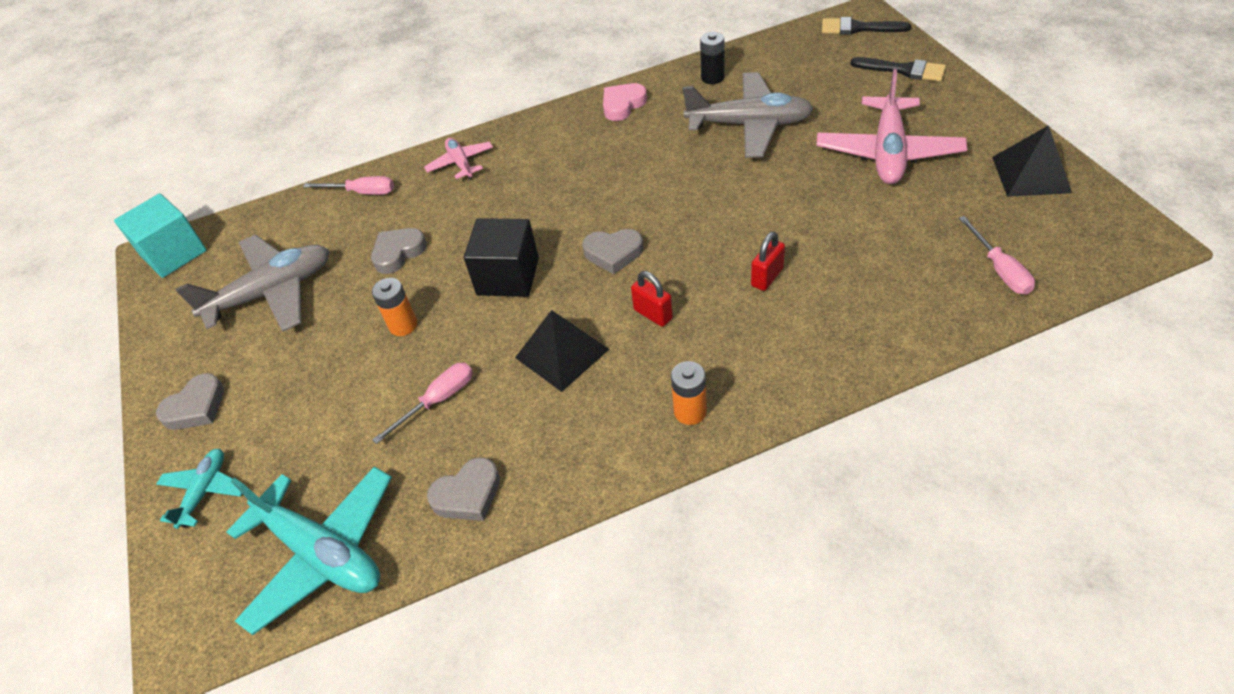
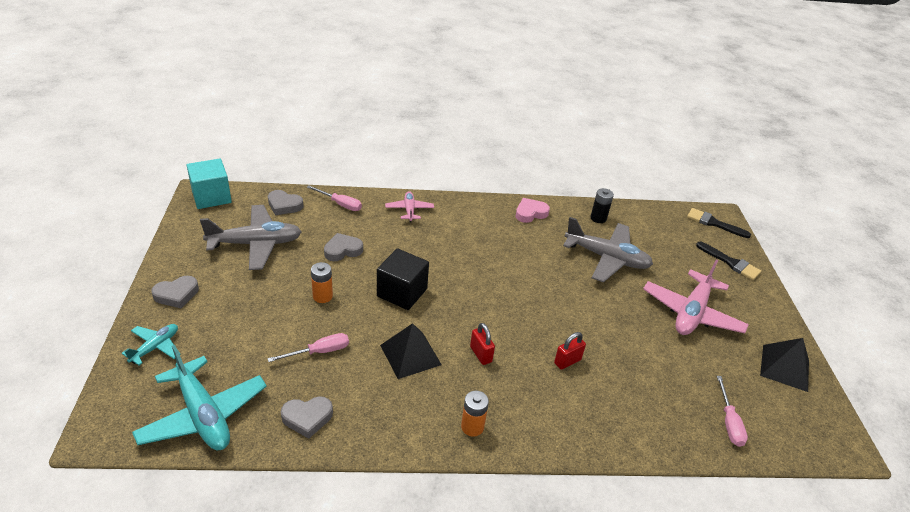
camera: 10 degrees right, 10 degrees down
(613, 253) = (475, 305): grey heart -> grey heart (284, 205)

